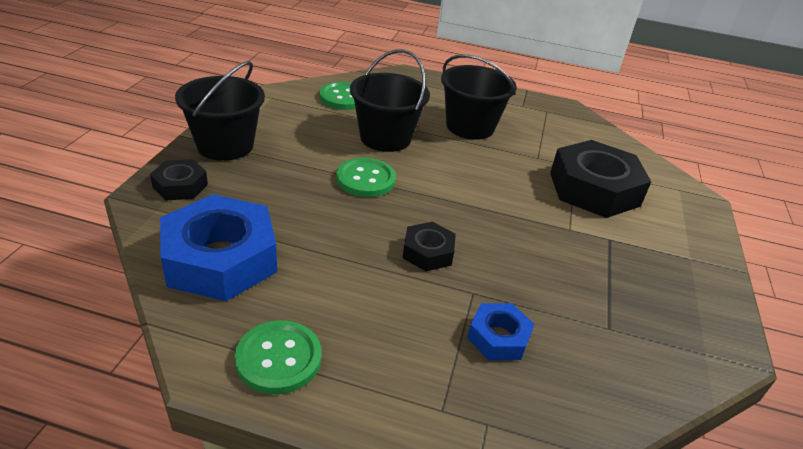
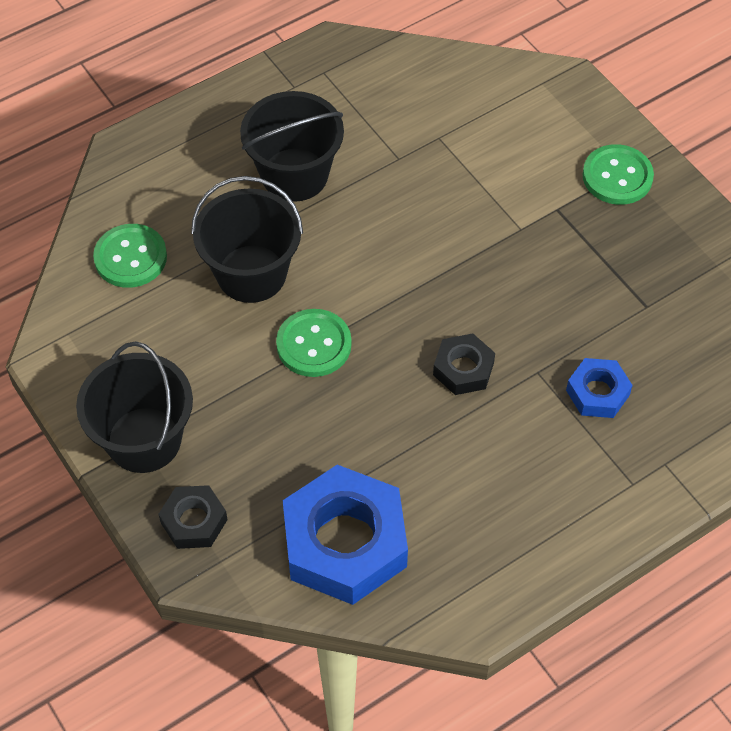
camera: 45 degrees left, 20 degrees up
(278, 358) = (503, 563): green button -> green button (617, 176)
(594, 189) = (484, 155): black nut -> none

